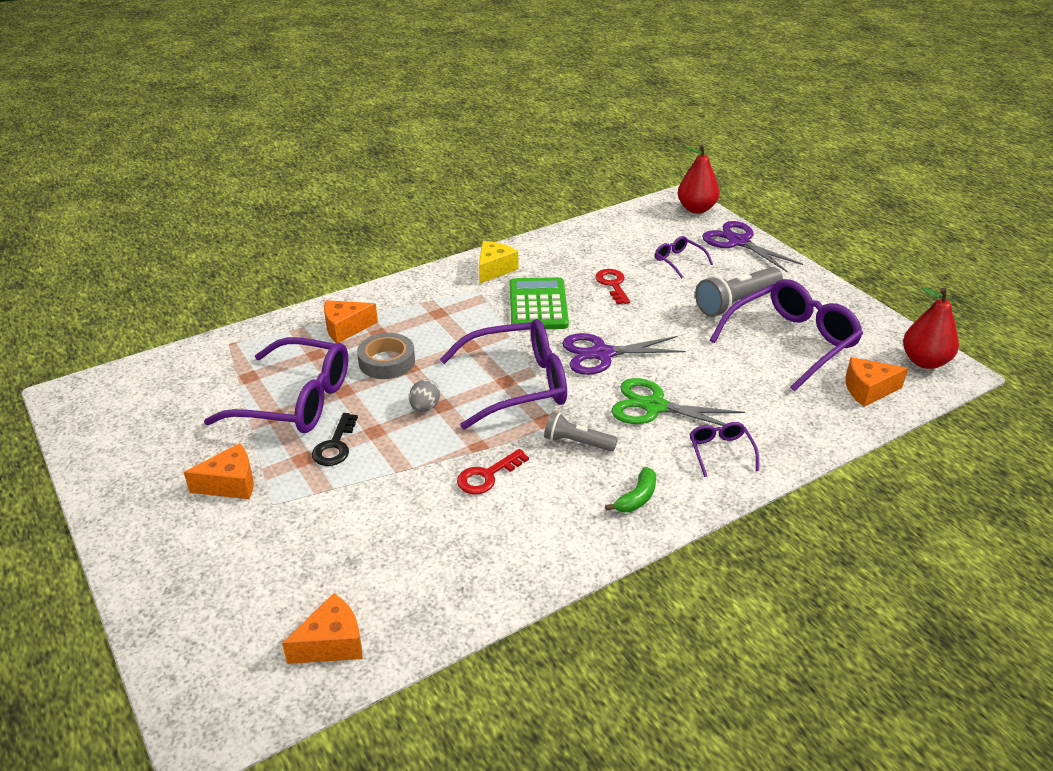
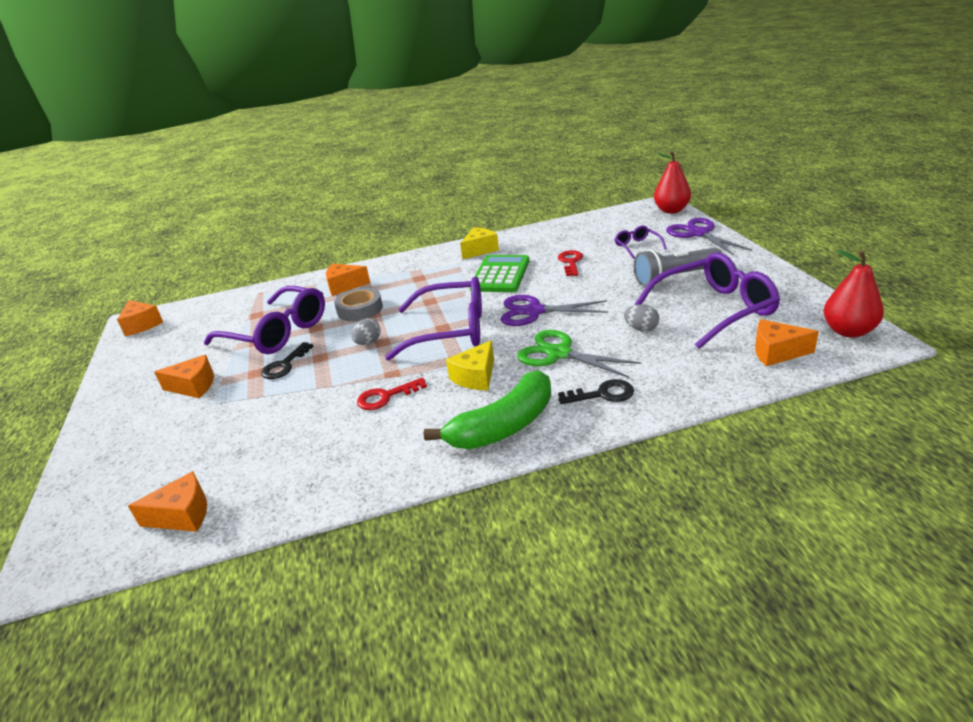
camera: 20 degrees right, 5 degrees down
(86, 401) = (142, 325): none -> orange cheese
(577, 442) = (476, 377): grey flashlight -> yellow cheese
(637, 498) = (504, 426): green banana -> green banana, size x2.11
(720, 452) = (602, 394): purple glasses -> black key
(727, 370) = (641, 329): none -> grey egg

